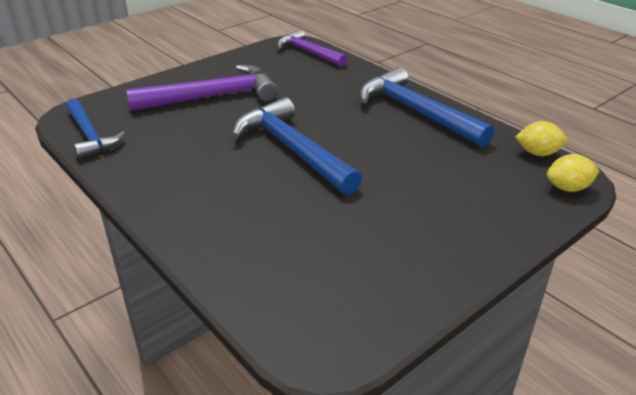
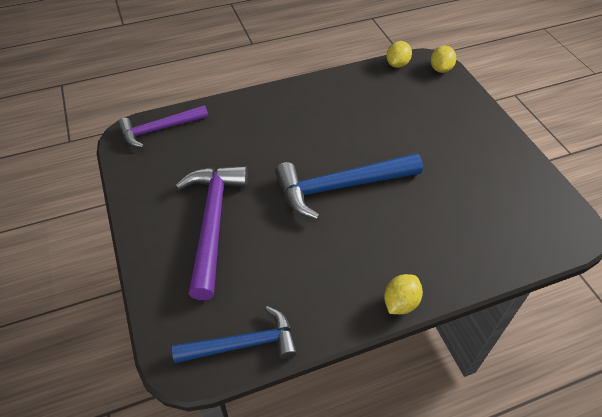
camera: 70 degrees left, 15 degrees up
(151, 209) = (400, 302): none -> yellow lemon
(416, 112) = (315, 99): blue hammer -> none

